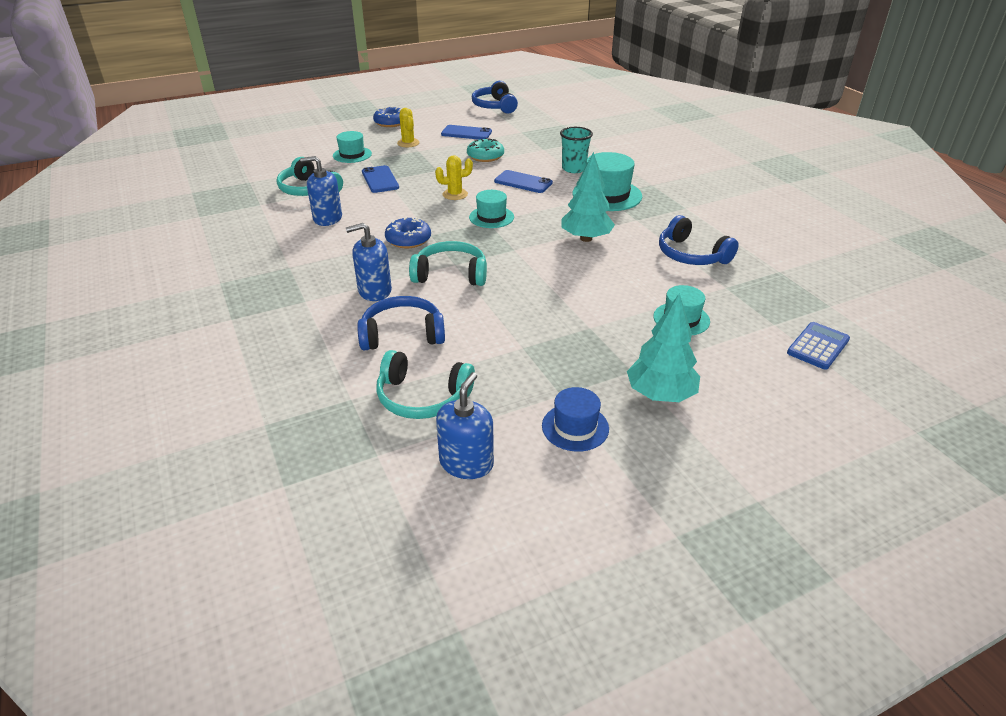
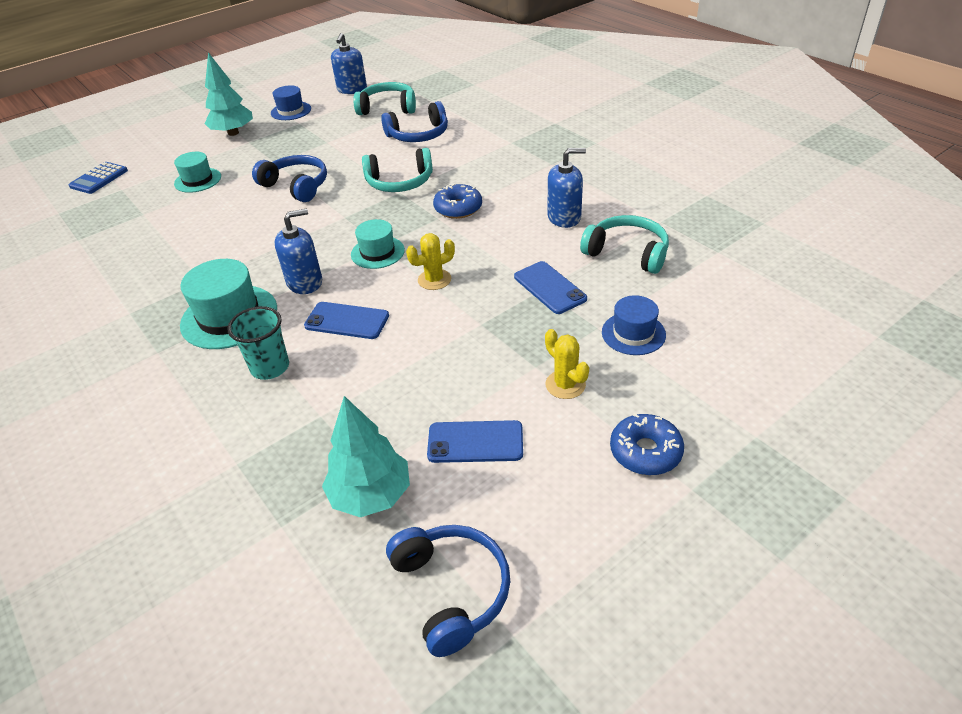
camera: 170 degrees right, 5 degrees up
(352, 155) = (633, 333): turquoise hat -> blue hat
(374, 291) = (459, 158): blue soap dispenser -> blue soap dispenser (305, 282)
(485, 156) = (417, 372): turquoise donut -> none
(586, 238) = (267, 243): turquoise tree -> turquoise tree (371, 495)
(691, 255) = (158, 242): blue headphones -> blue headphones (296, 186)

